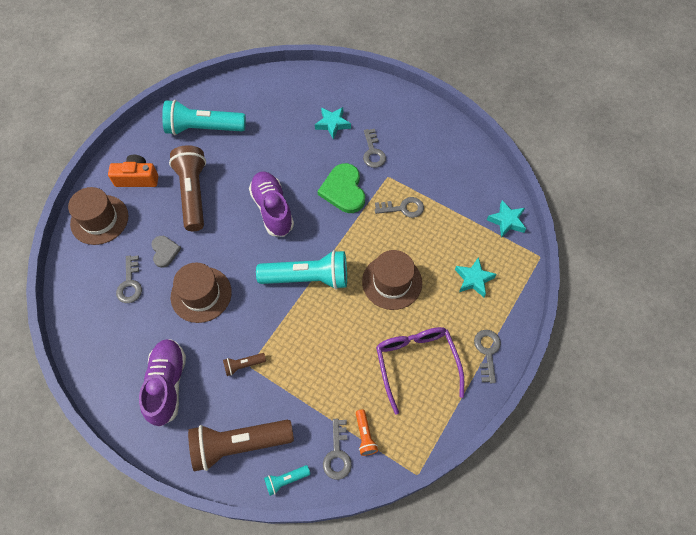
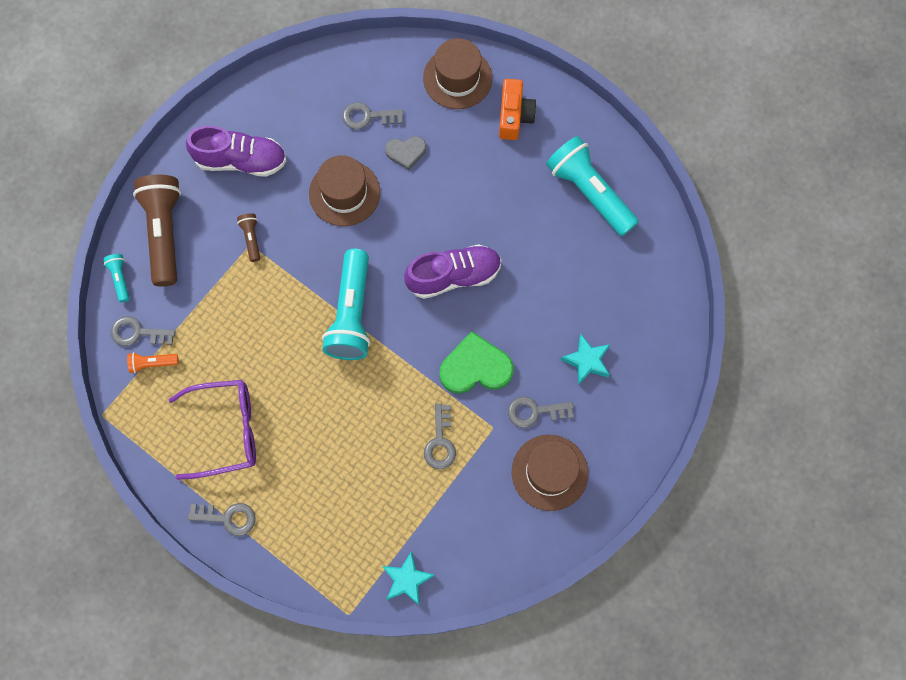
camera: 95 degrees right, 10 degrees up
(193, 193) = (486, 182): brown flashlight -> none
(203, 128) = (589, 192): turquoise flashlight -> turquoise flashlight turned 45 degrees counterclockwise
(392, 282) = (334, 414): brown hat -> brown hat (549, 472)
(473, 279) = (326, 518): turquoise star -> none

